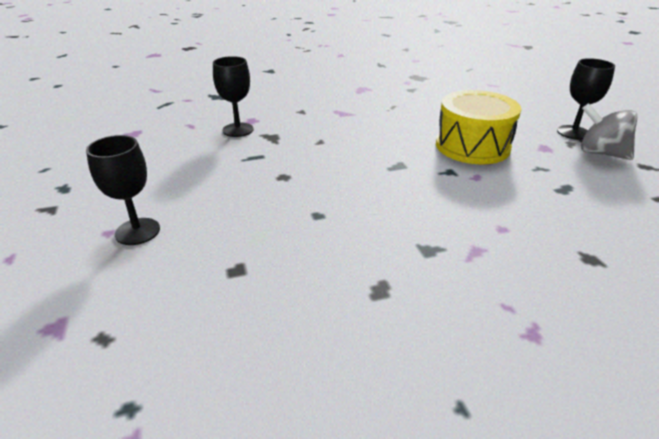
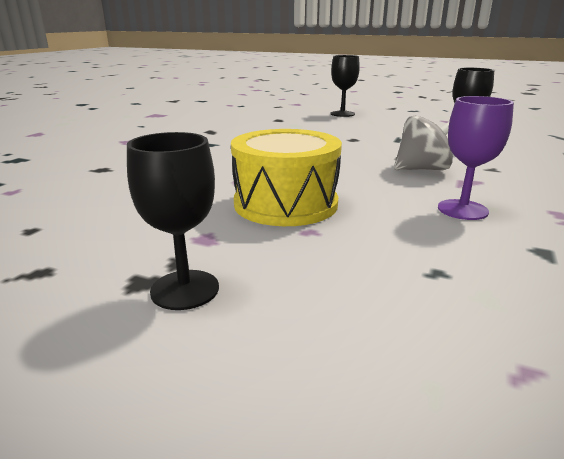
camera: 130 degrees right, 10 degrees down
(392, 107) = (462, 210): none -> purple goblet
(600, 153) = (119, 265): grey spinning top -> grey spinning top (423, 169)

